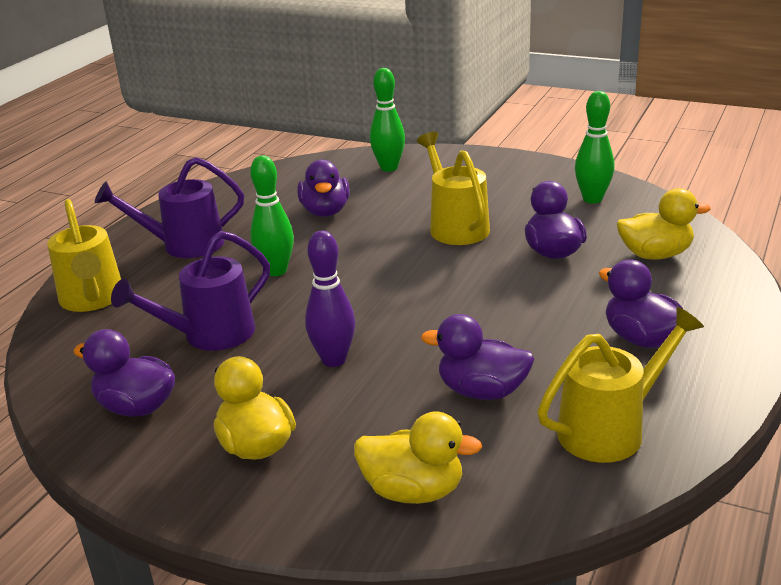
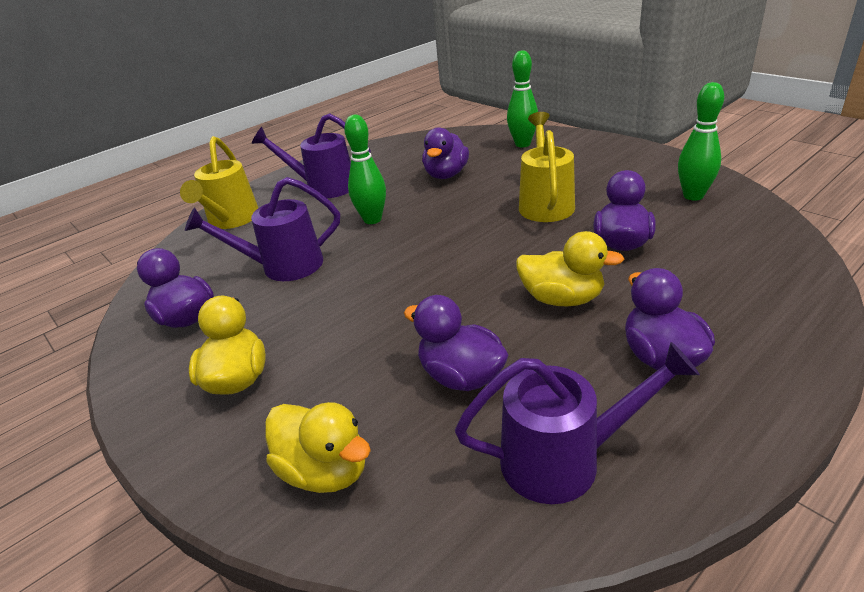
camera: 25 degrees right, 5 degrees up
(334, 360) = (357, 310): purple bowling pin -> none
(611, 429) = (565, 459): yellow watering can -> purple watering can
(655, 255) = (729, 264): yellow duck -> yellow duck (562, 299)

